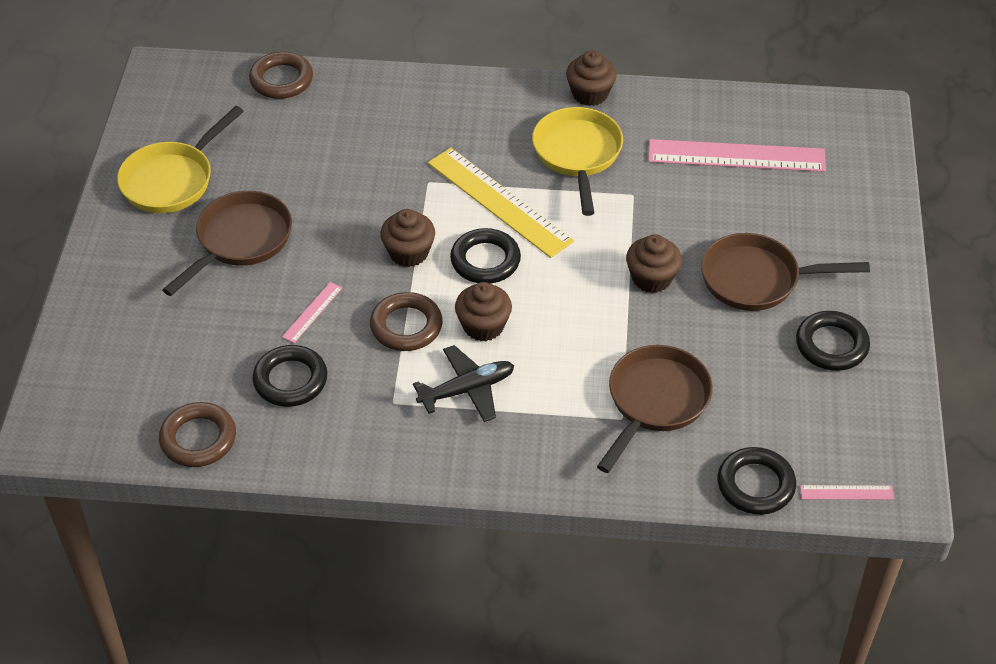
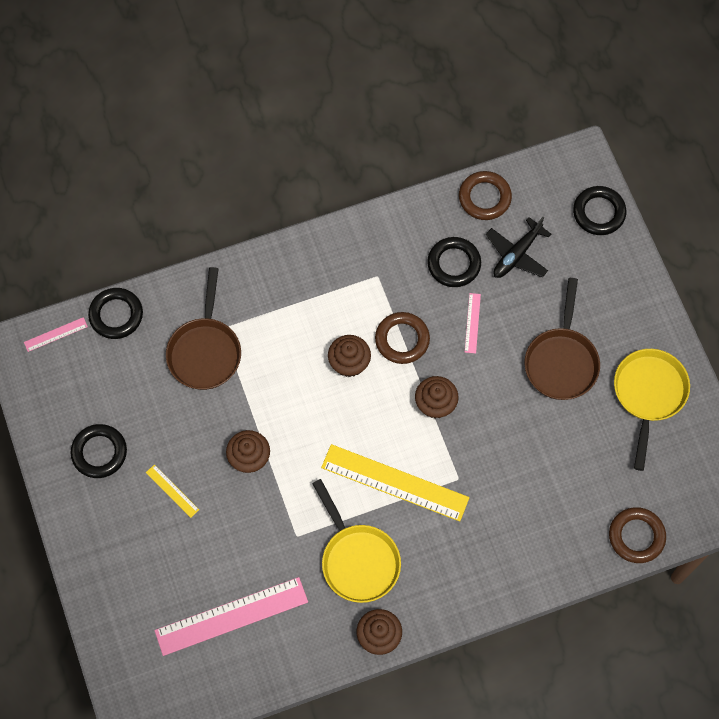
camera: 155 degrees right, 20 degrees up
(467, 390) = (334, 306): black plane -> black plane (516, 254)
(485, 260) = (377, 421): black ring -> black ring (599, 212)
(756, 279) = (172, 491): brown pan -> yellow ruler

